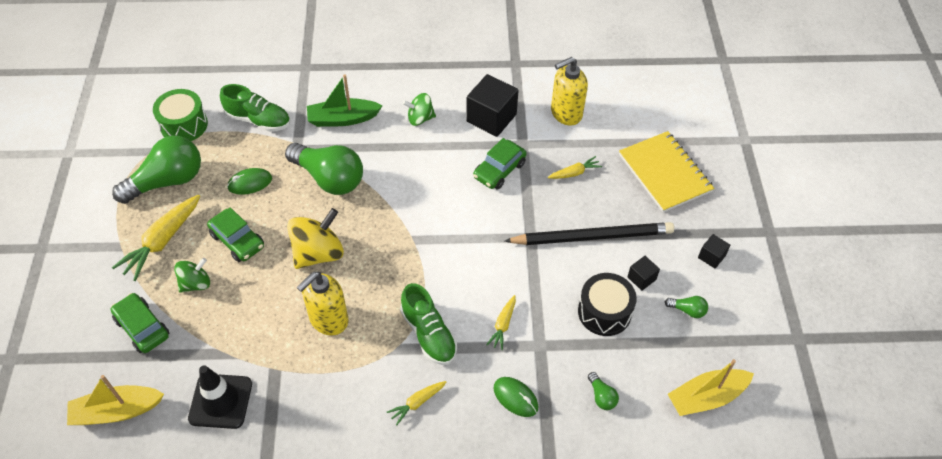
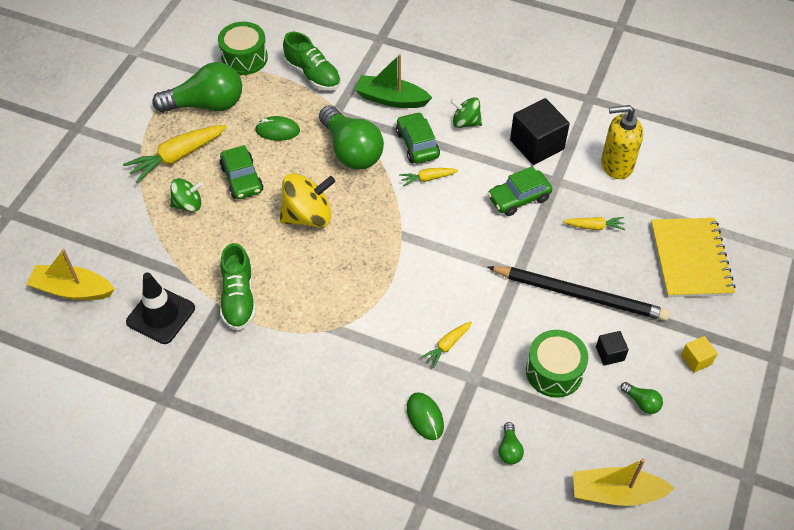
camera: 25 degrees right, 0 degrees up
(142, 328) = (126, 226): green car -> green car (417, 144)
(328, 319) = (288, 279): yellow soap dispenser -> none
(417, 403) = (331, 385): yellow carrot -> yellow carrot (427, 178)
(428, 334) = (372, 327): green shoe -> green shoe (239, 298)
(604, 312) = (554, 371): black drum -> green drum
(711, 256) = (696, 360): black cube -> yellow cube

